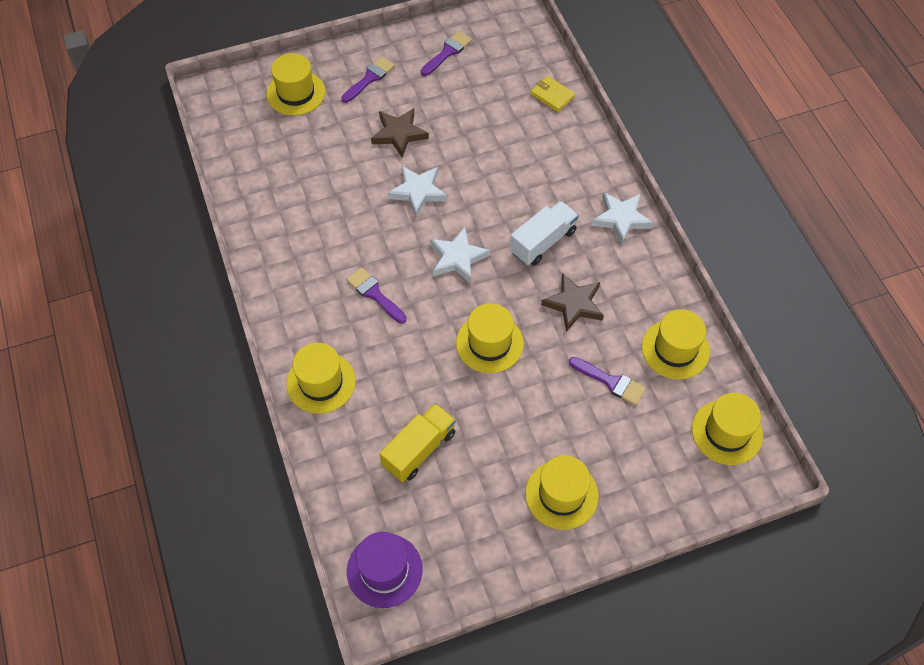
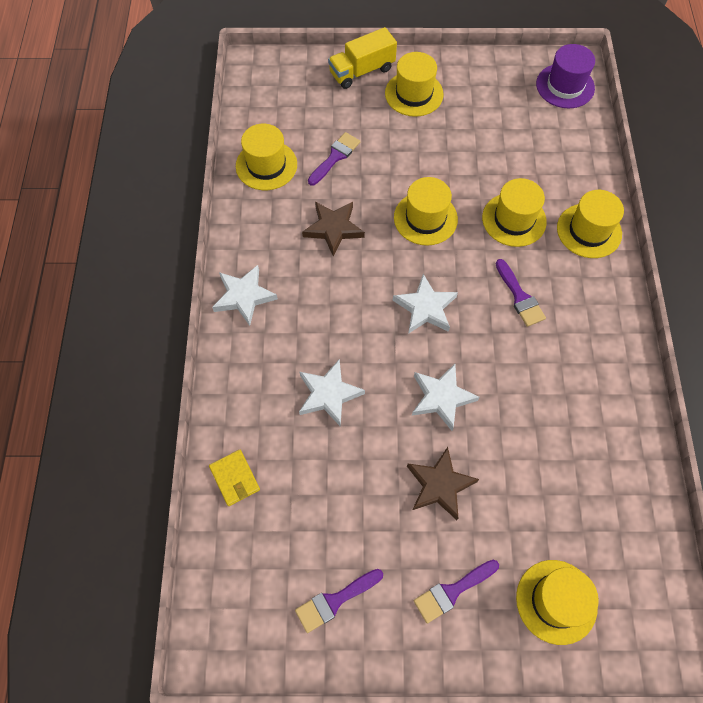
camera: 160 degrees left, 5 degrees up
(419, 449) = (515, 154): yellow truck -> yellow truck (362, 71)
(510, 167) = (328, 394): none -> white star
(543, 242) = (333, 297): white truck -> none
(610, 382) = (335, 157): purple brush -> purple brush turned 75 degrees clockwise
(727, 432) = (264, 96): yellow hat -> yellow hat (514, 219)

